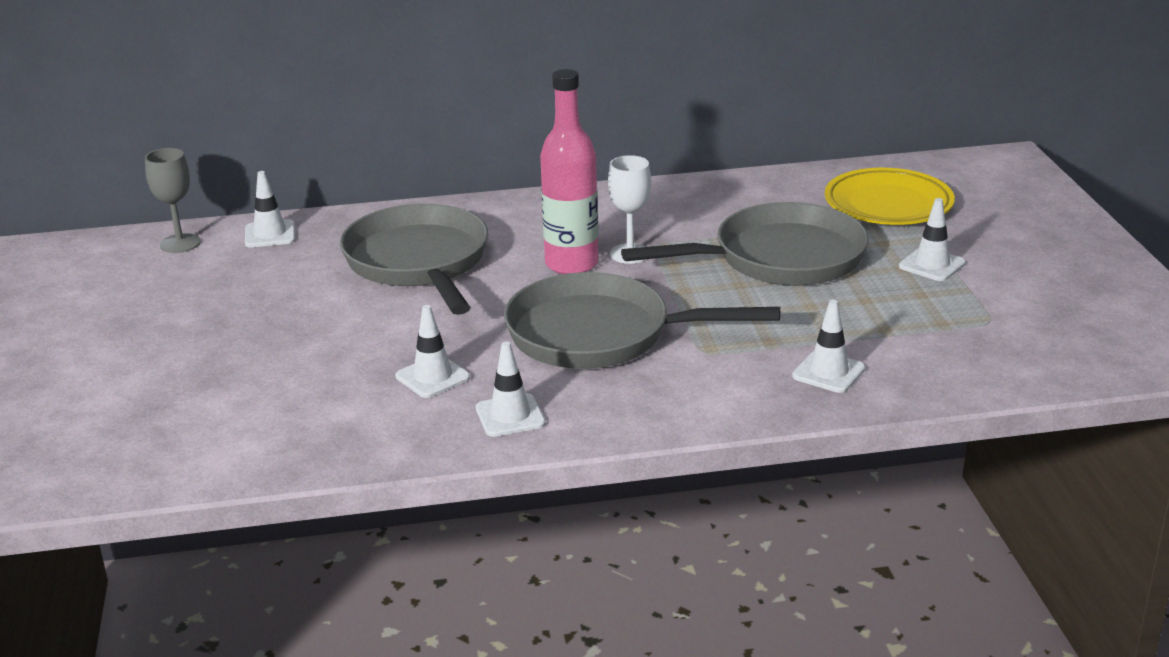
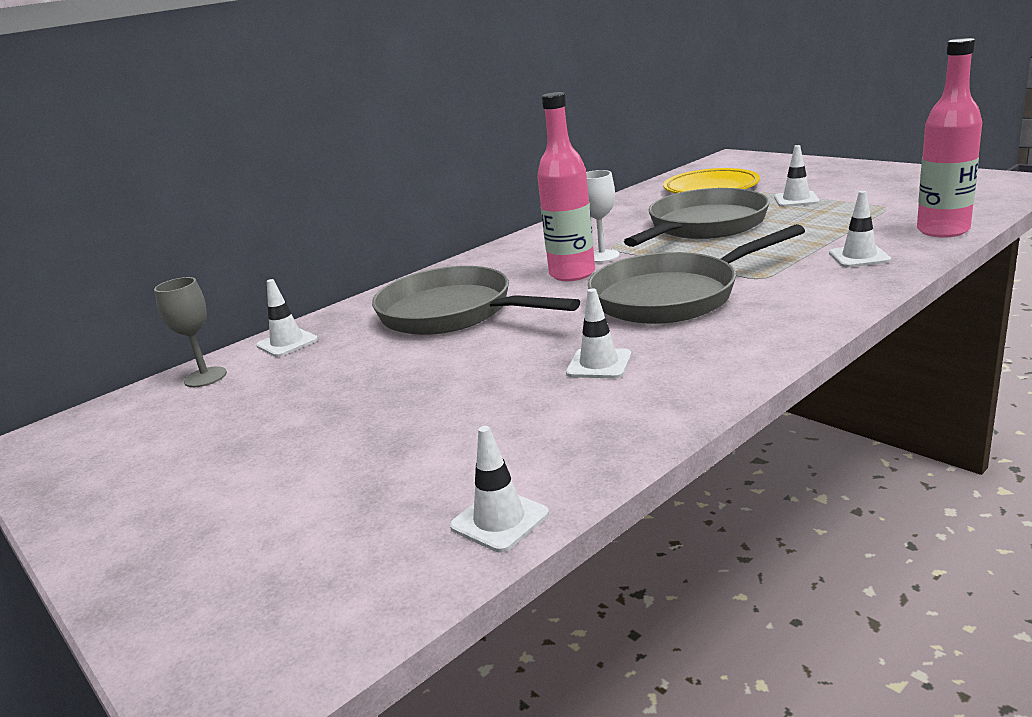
camera: 30 degrees left, 5 degrees down
(510, 416) = (709, 359): white traffic cone -> white traffic cone (499, 520)
(969, 381) = (943, 231): none -> pink bottle

